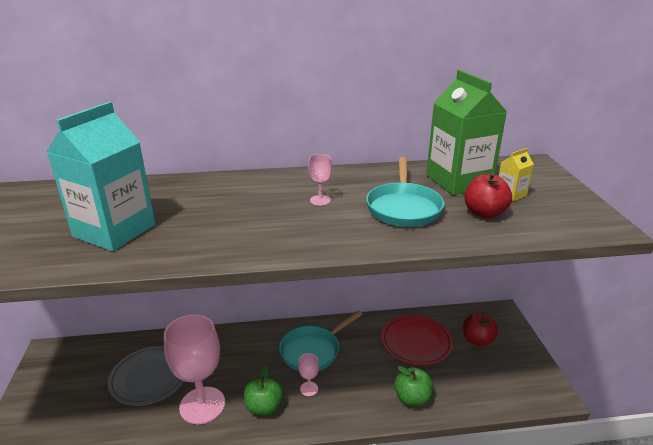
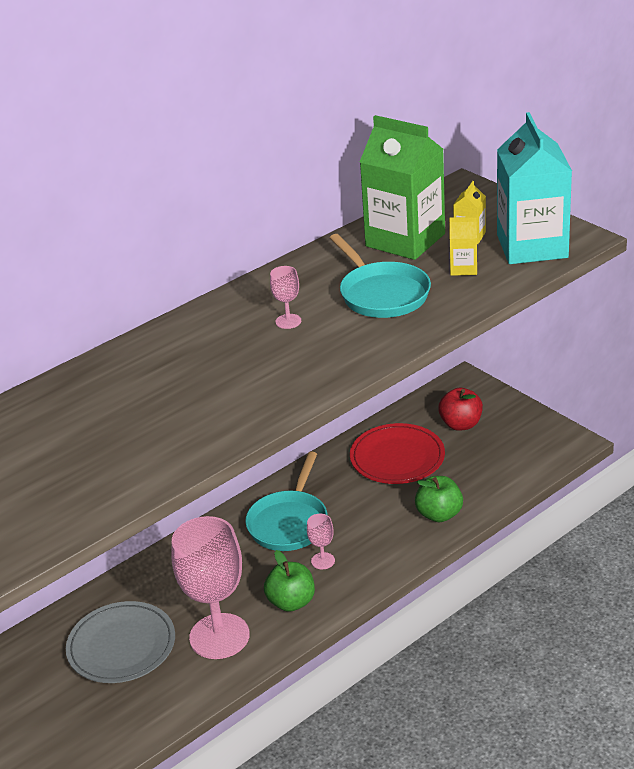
camera: 30 degrees left, 5 degrees up
(114, 231) = (113, 446): turquoise carton -> turquoise carton (532, 246)
(484, 213) = (463, 268): red apple -> yellow carton

